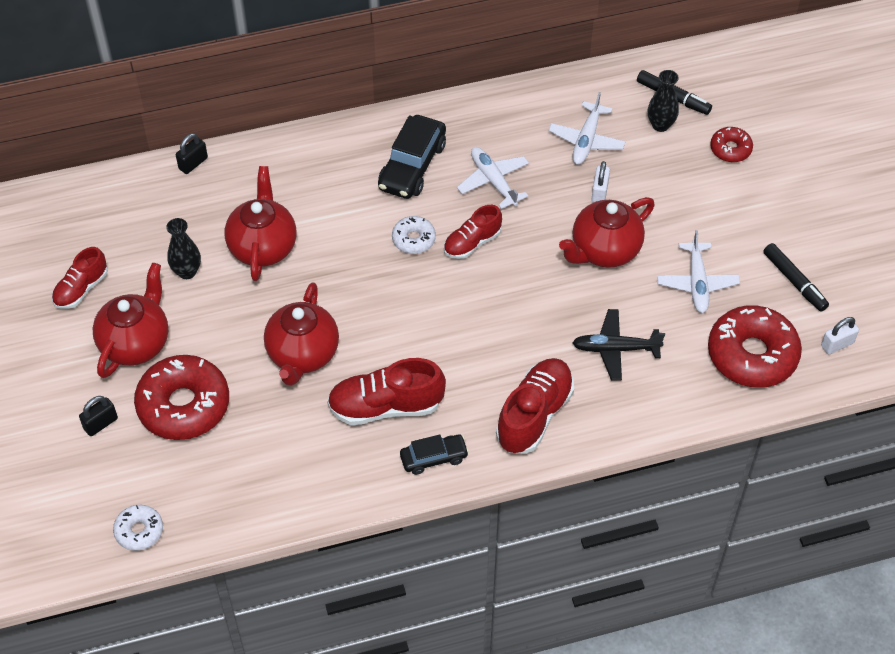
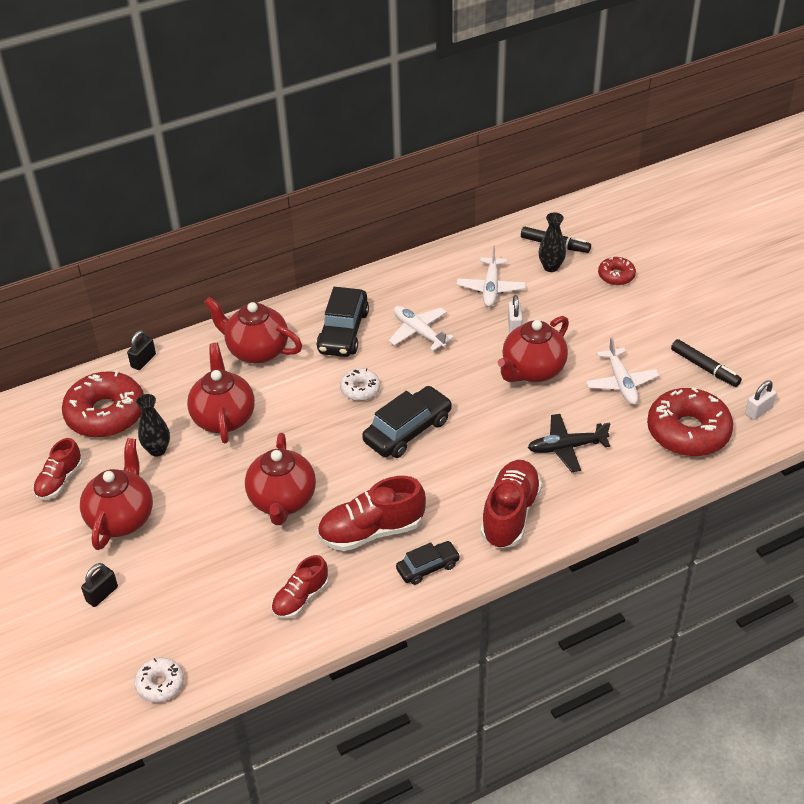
camera: 10 degrees left, 10 degrees down
(184, 405) = (179, 564): red donut -> red donut (106, 414)
(315, 172) = (257, 350): none -> red teapot
(452, 298) = (408, 431): none -> black car
(472, 243) = (413, 383): red shoe -> red shoe (300, 598)

